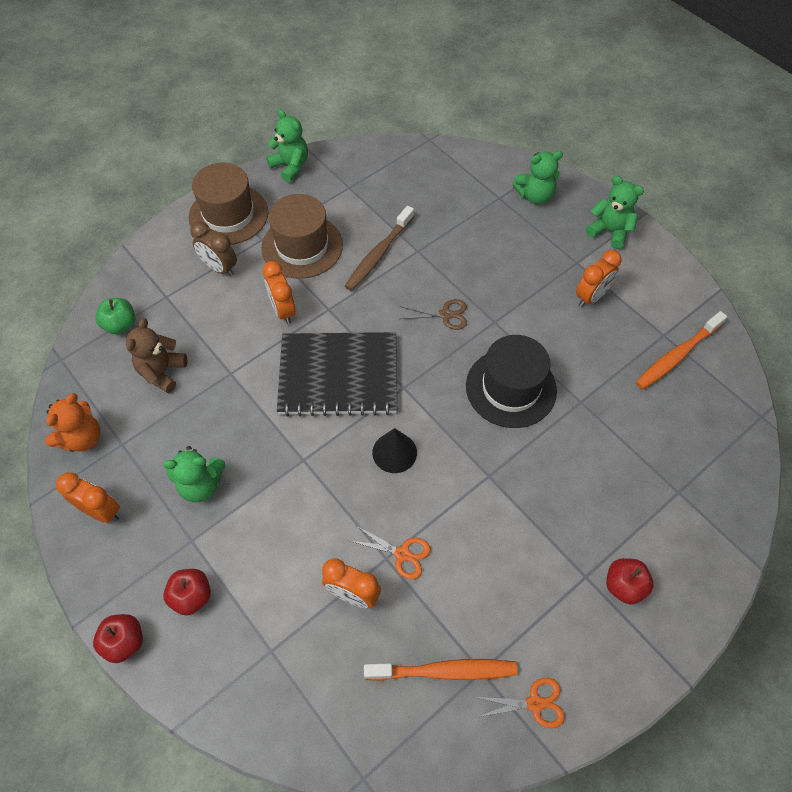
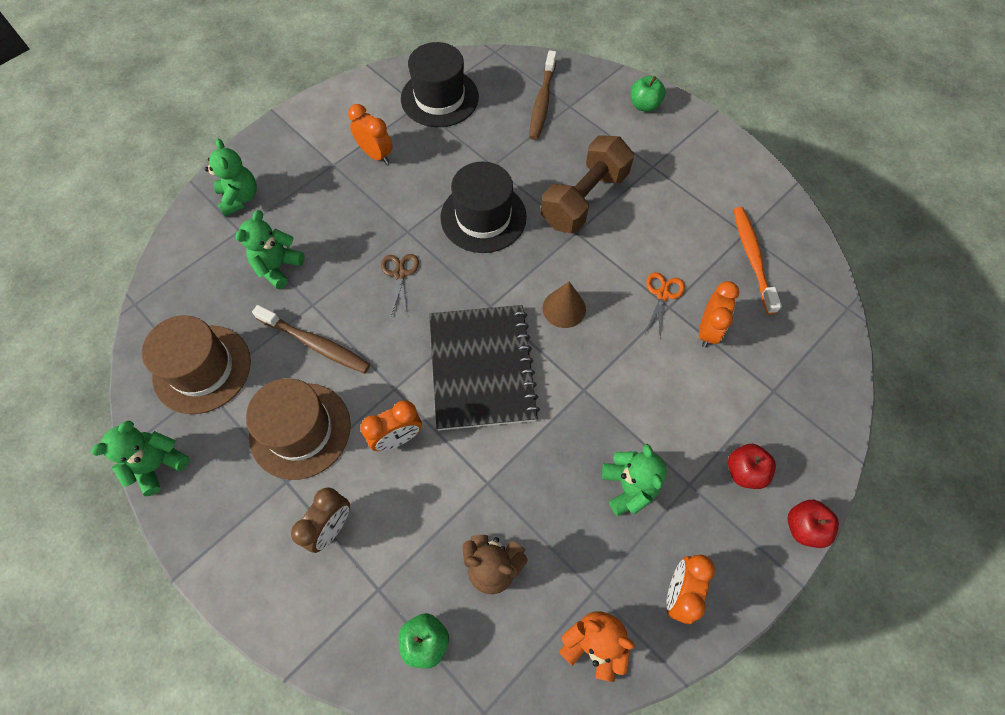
camera: 95 degrees left, 5 degrees up
(228, 215) = (240, 533): brown hat -> brown hat (202, 369)
(394, 452) = (564, 308): black cone -> brown cone
(534, 490) = (584, 199): none -> brown dumbbell
(534, 703) = (758, 199): orange scissors -> none
(609, 231) = (294, 138): green teddy bear -> green teddy bear (278, 267)
(624, 586) = (655, 143): red apple -> none
(677, 356) = (439, 98): orange toothbrush -> black hat
(682, 461) = (542, 102): none -> brown toothbrush
(688, 584) = (644, 105): none -> green apple

